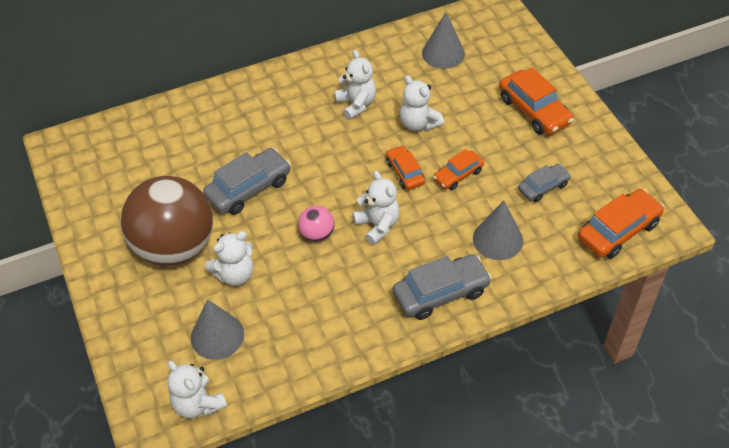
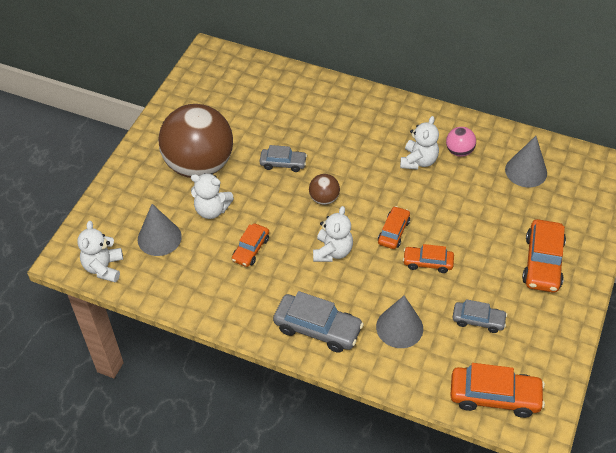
camera: 45 degrees right, 0 degrees up
(248, 188) = (283, 163): grey car -> grey car, size x0.61
(310, 278) = (251, 249): none -> orange car
(317, 234) = (288, 226): pink ball -> pink ball (459, 151)
(319, 190) = (324, 199): none -> brown ball
(418, 123) = (445, 206): white teddy bear -> none

